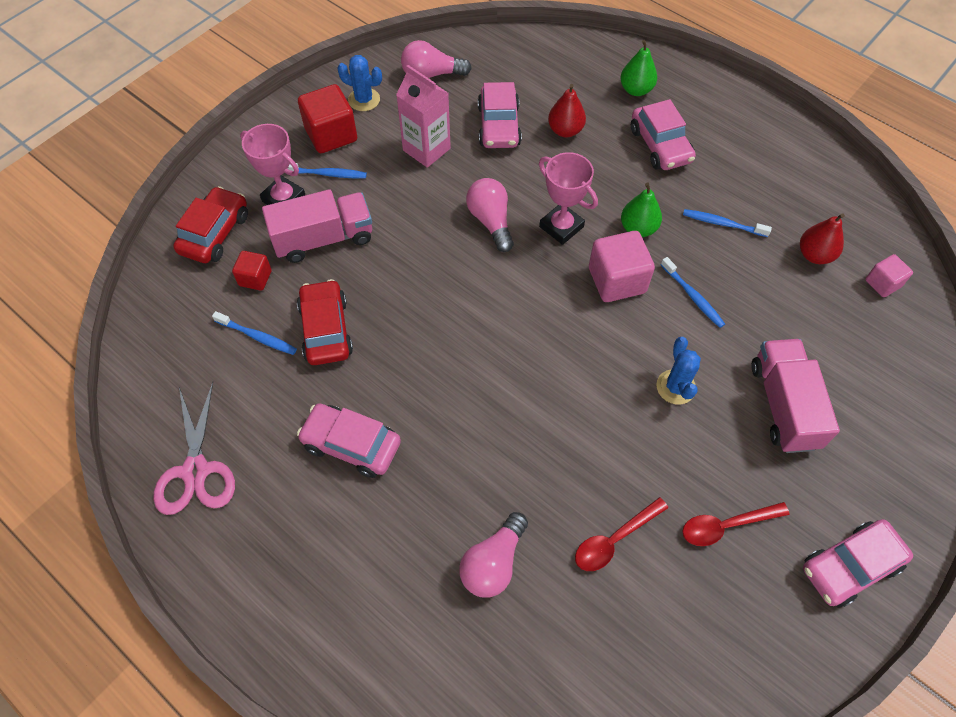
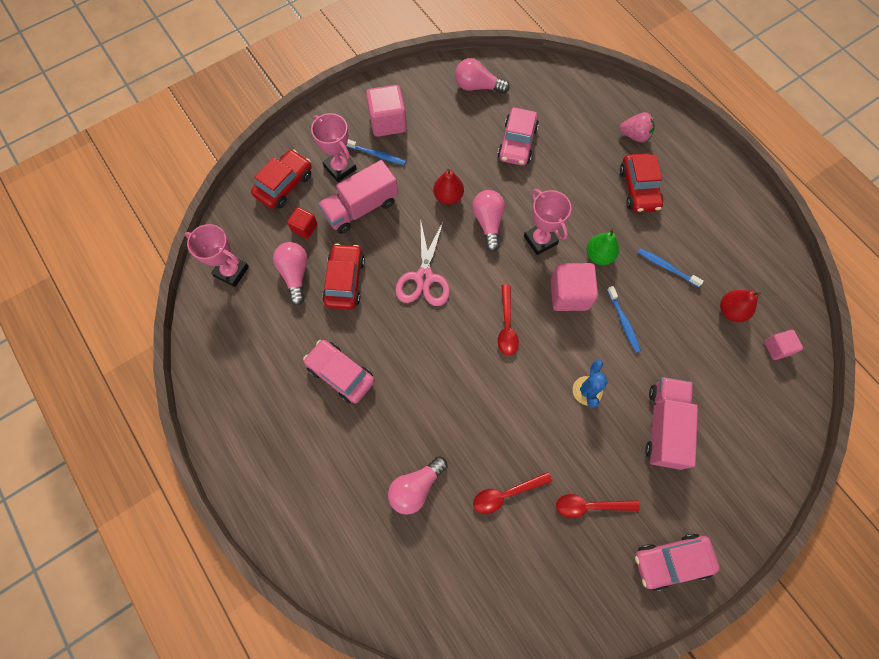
camera: 15 degrees right, 10 degrees up
(169, 353) = (231, 271): none -> pink trophy
(195, 471) = (230, 365): pink scissors -> pink scissors (424, 278)
(257, 337) = (295, 274): blue toothbrush -> pink light bulb
(323, 239) = (361, 208): pink truck -> pink truck turned 150 degrees clockwise
(331, 135) = (388, 122): red cube -> pink cube
(364, 100) = (420, 97): blue cactus -> none
(426, 149) = (456, 151): pink carton -> none
(551, 335) = (507, 326): none -> red spoon
(565, 130) = (567, 159): red pear -> red pear (448, 196)
(636, 90) = (634, 135): green pear -> pink strawberry
(660, 145) = (638, 189): pink car -> red car

